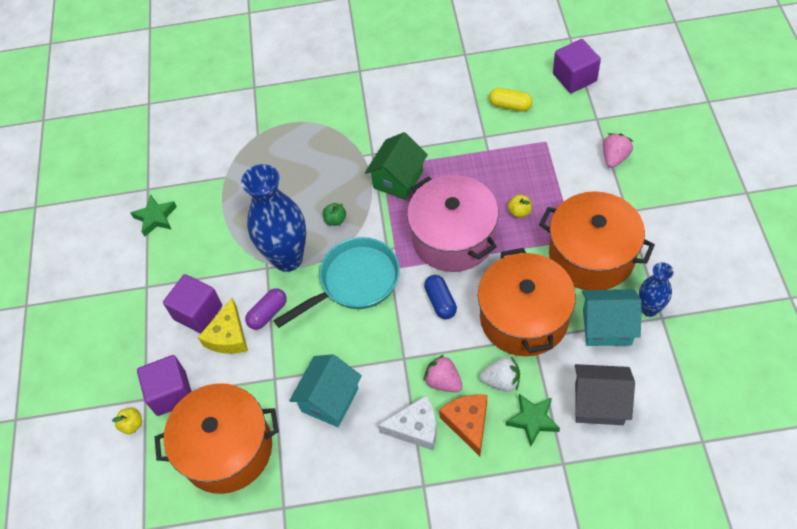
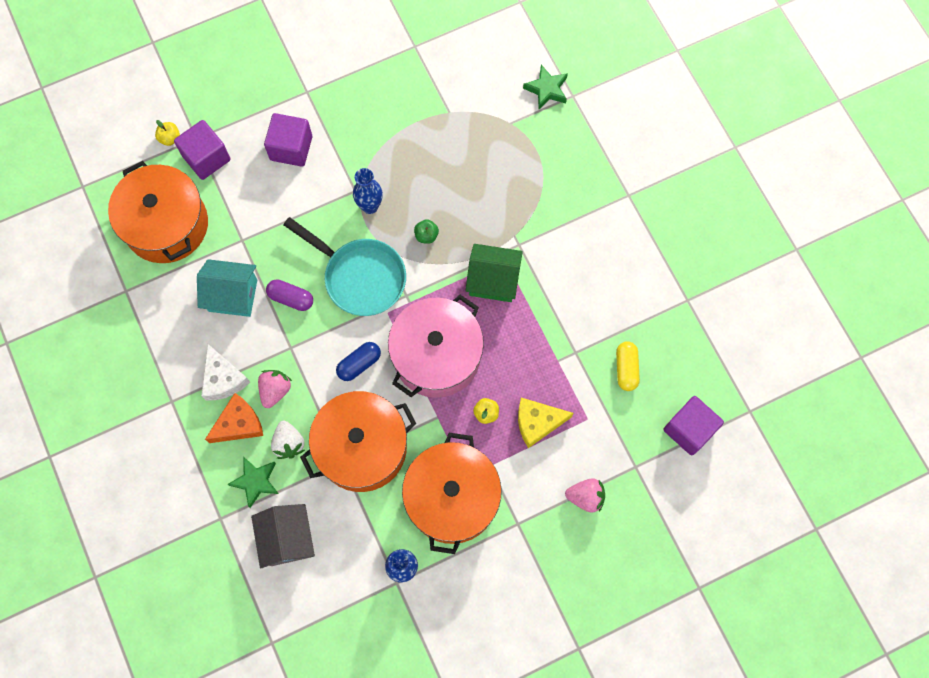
camera: 65 degrees right, 15 degrees up
(156, 218) = (383, 68): green star -> green star (546, 89)
(228, 336) = (274, 184): yellow cheese -> yellow cheese (537, 422)
(268, 313) = (306, 210): purple capsule -> purple capsule (291, 298)
(288, 258) = (370, 206): blue vase -> blue vase, size x0.53
(607, 327) = (372, 530): turquoise house -> none

